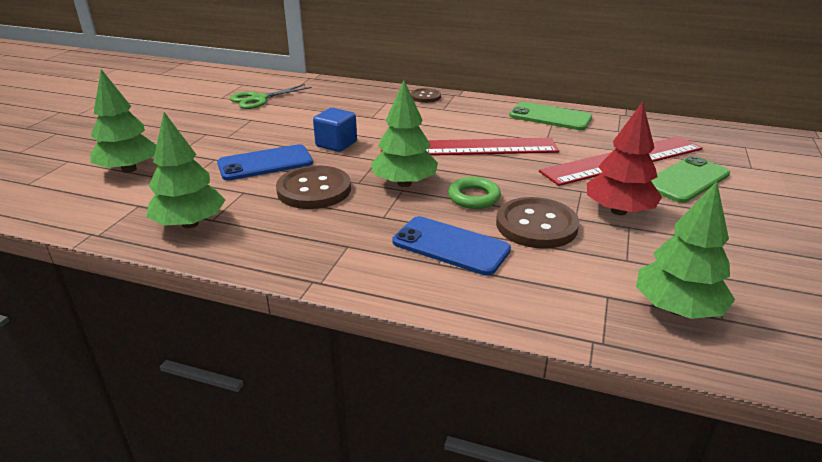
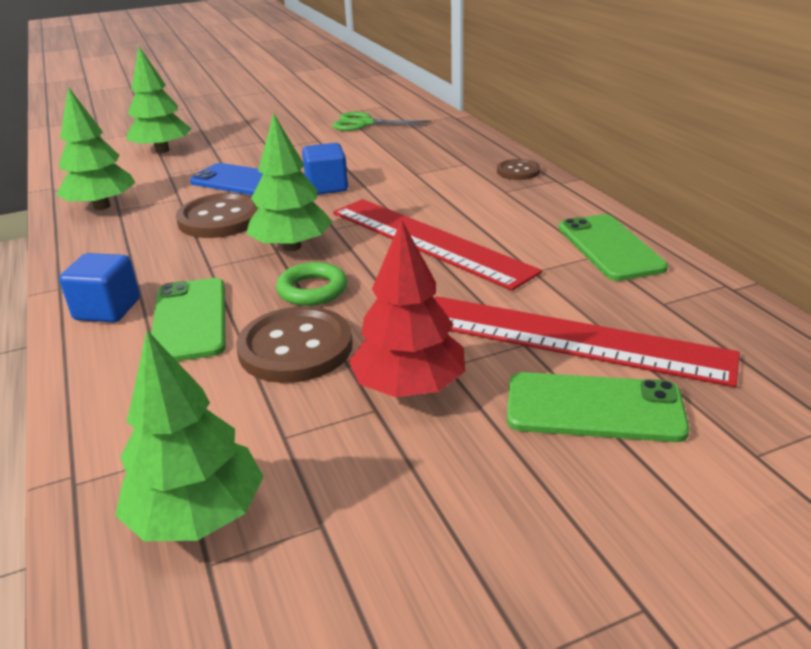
camera: 50 degrees right, 0 degrees up
(385, 271) = (107, 309): none -> blue cube
(450, 246) = (190, 320): blue phone -> green phone

